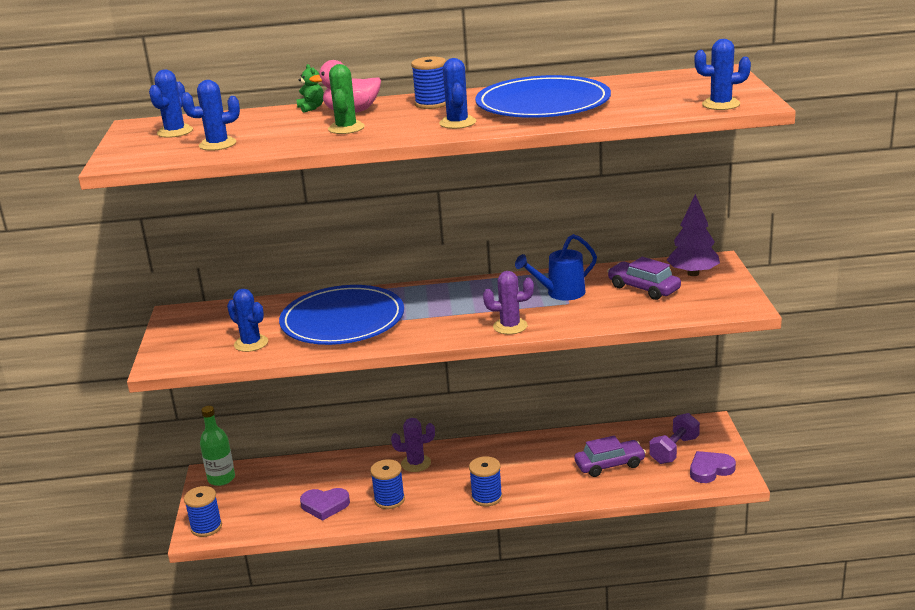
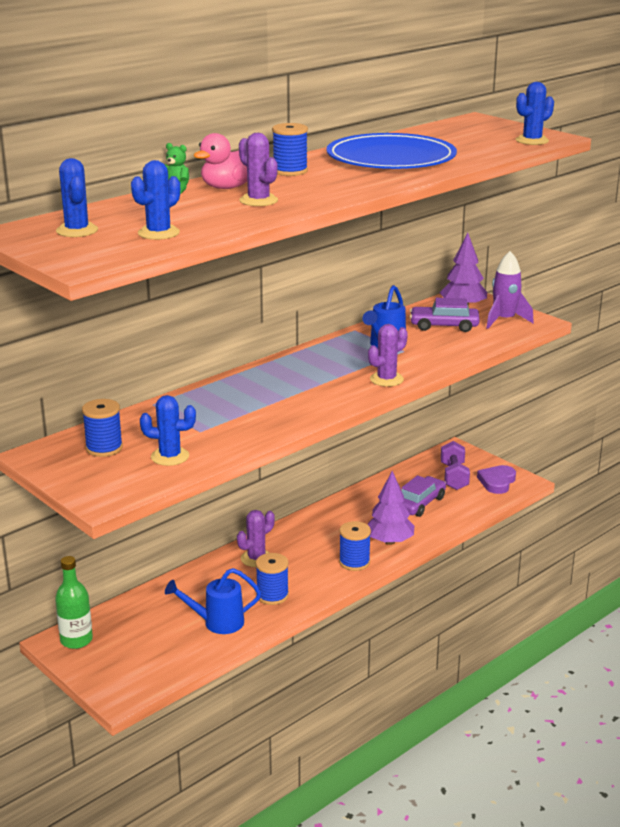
camera: 40 degrees left, 0 degrees up
(206, 527) = (122, 686): blue spool -> blue spool (104, 448)
(325, 505) = (218, 622): purple heart -> blue watering can
(342, 320) = (228, 414): blue plate -> none
(346, 128) = (258, 200): green cactus -> purple cactus
(457, 123) = (353, 182): blue cactus -> none
(539, 490) = (389, 541): none -> purple tree
(712, 297) = (504, 320): none -> purple rocket

